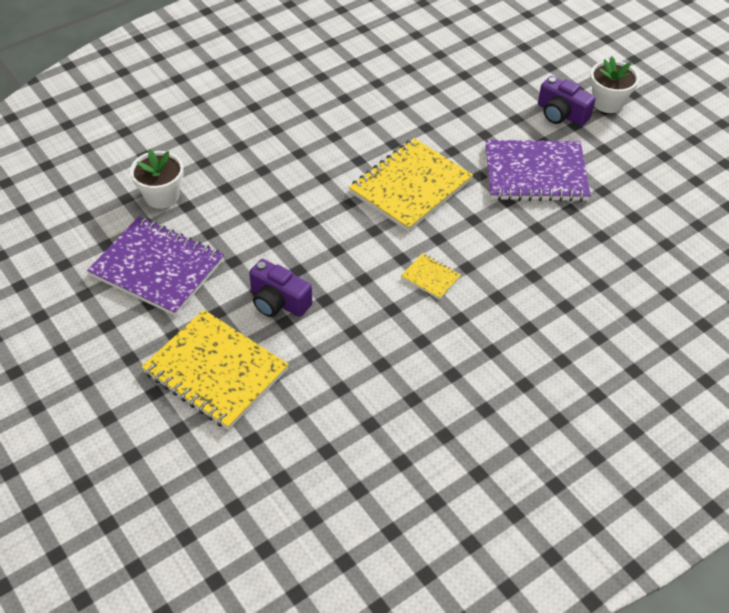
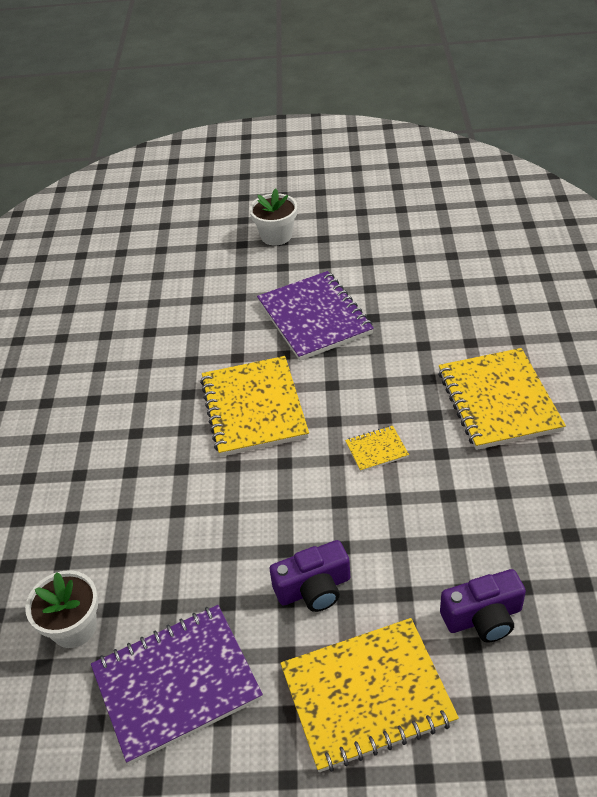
camera: 50 degrees left, 5 degrees down
(535, 173) = (314, 318): purple notebook -> purple notebook turned 60 degrees counterclockwise
(548, 331) = (498, 401): none -> yellow notebook
(561, 114) = (262, 268): purple camera -> purple camera (483, 617)

